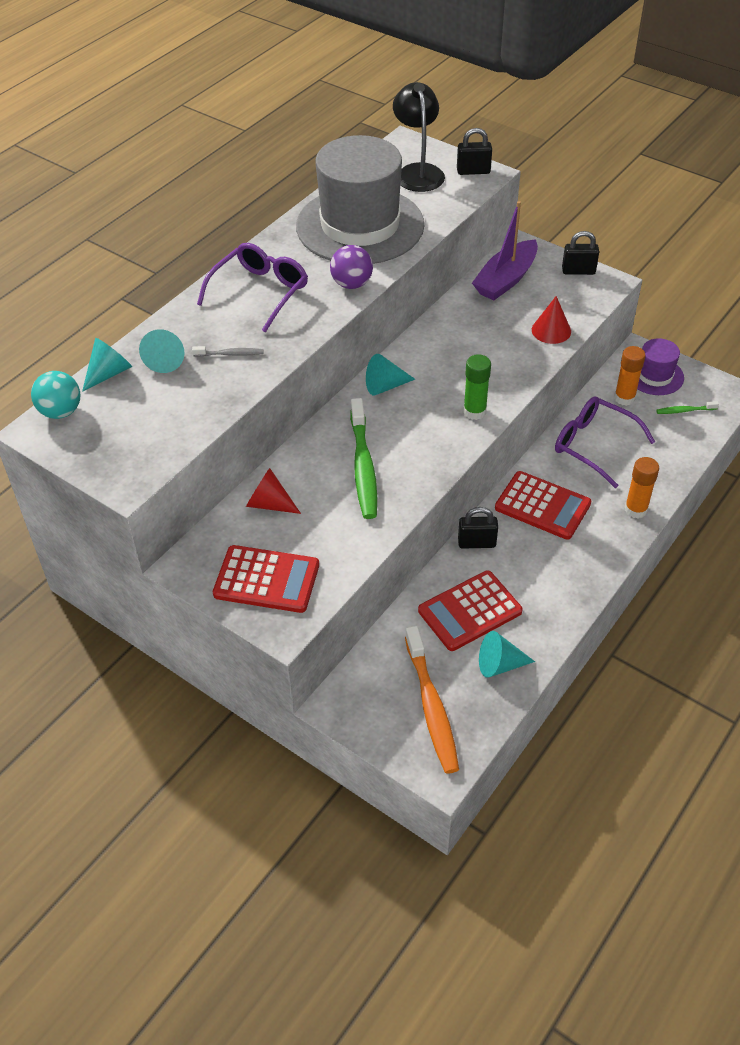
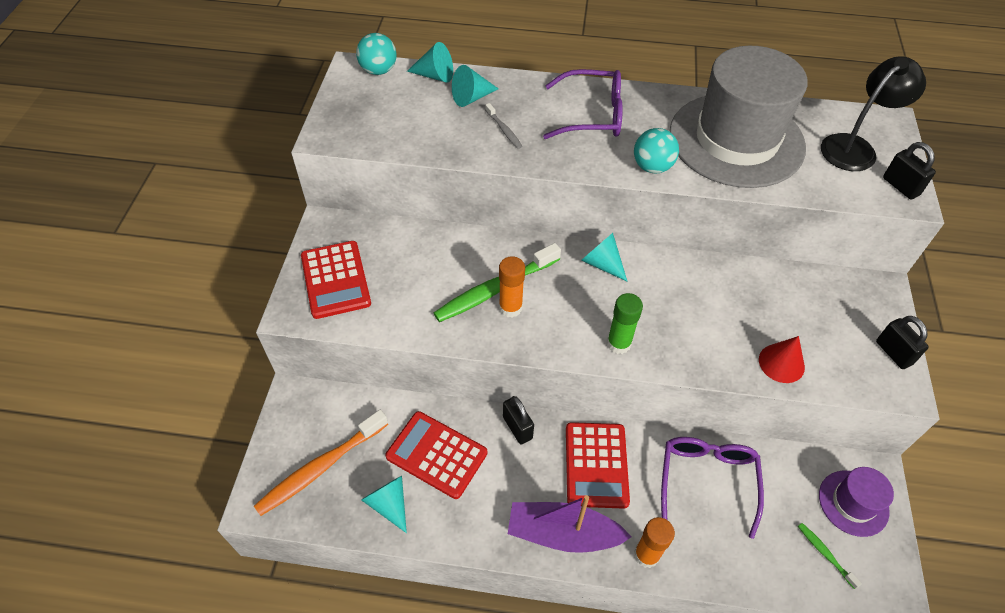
camera: 60 degrees right, 5 degrees up
(269, 503) = (416, 246): red cone -> none
(351, 284) = (652, 167): purple ball -> turquoise ball
(506, 280) = (821, 296): purple boat -> purple boat (562, 533)
(624, 398) = (795, 484): orange glue stick -> orange glue stick (510, 308)

